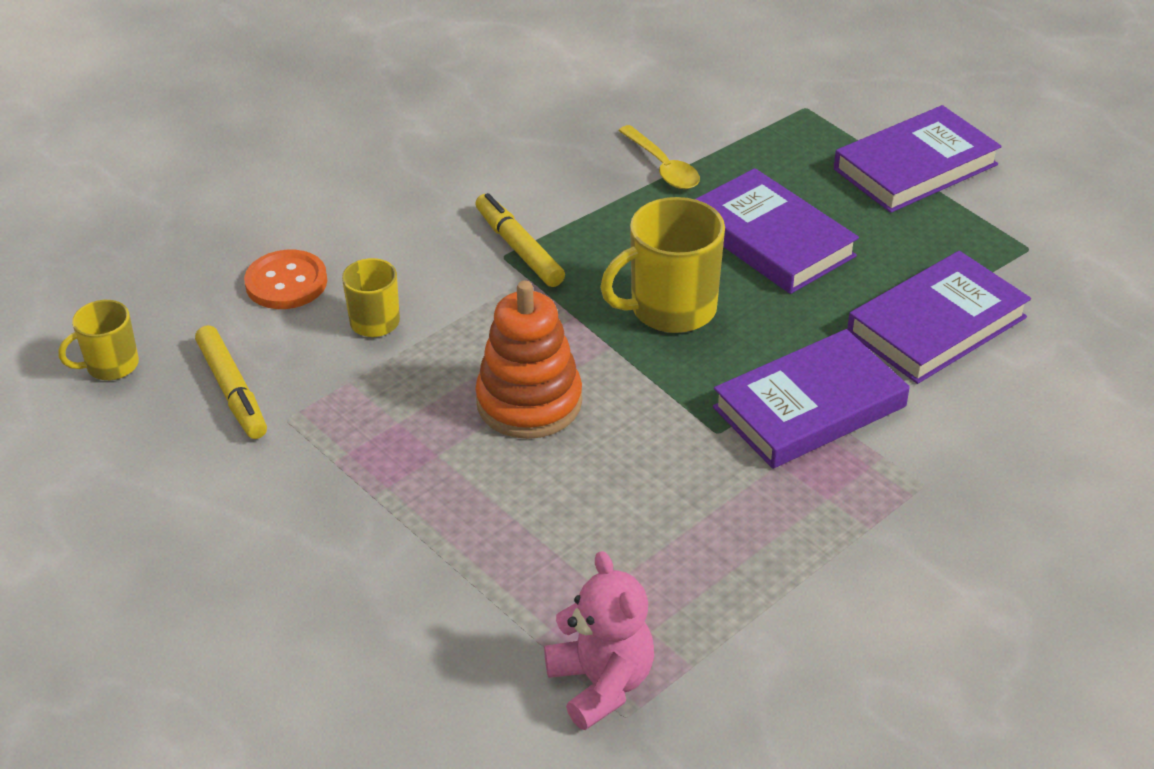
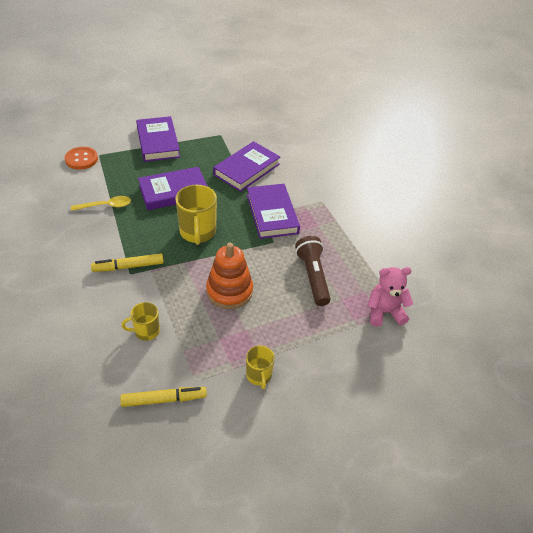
camera: 75 degrees left, 5 degrees up
(111, 365) = (113, 453): yellow mug -> yellow mug (259, 375)
(286, 282) = (95, 359): orange button -> orange button (81, 159)
(646, 525) = (313, 276): none -> brown flashlight
(936, 325) = (246, 169): purple book -> purple book turned 60 degrees clockwise

